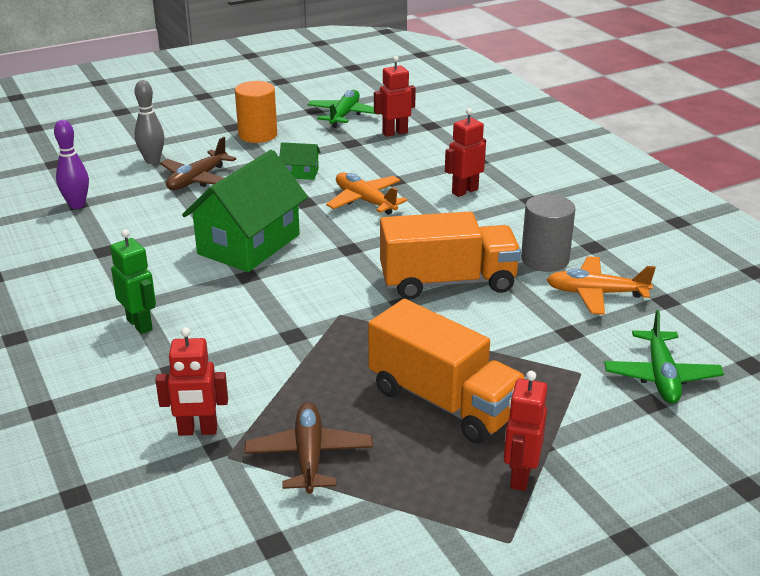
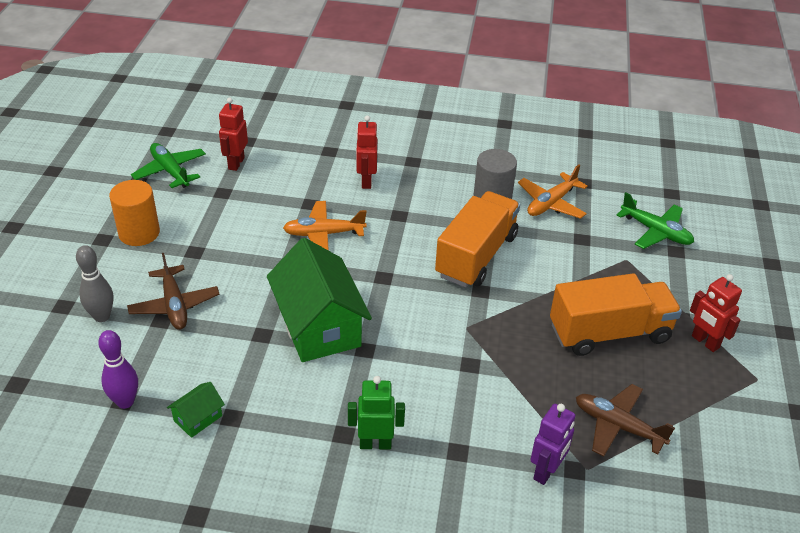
camera: 55 degrees left, 10 degrees up
(197, 431) = (546, 471): red robot -> purple robot
(300, 173) = (238, 243): green house -> green house (198, 418)

